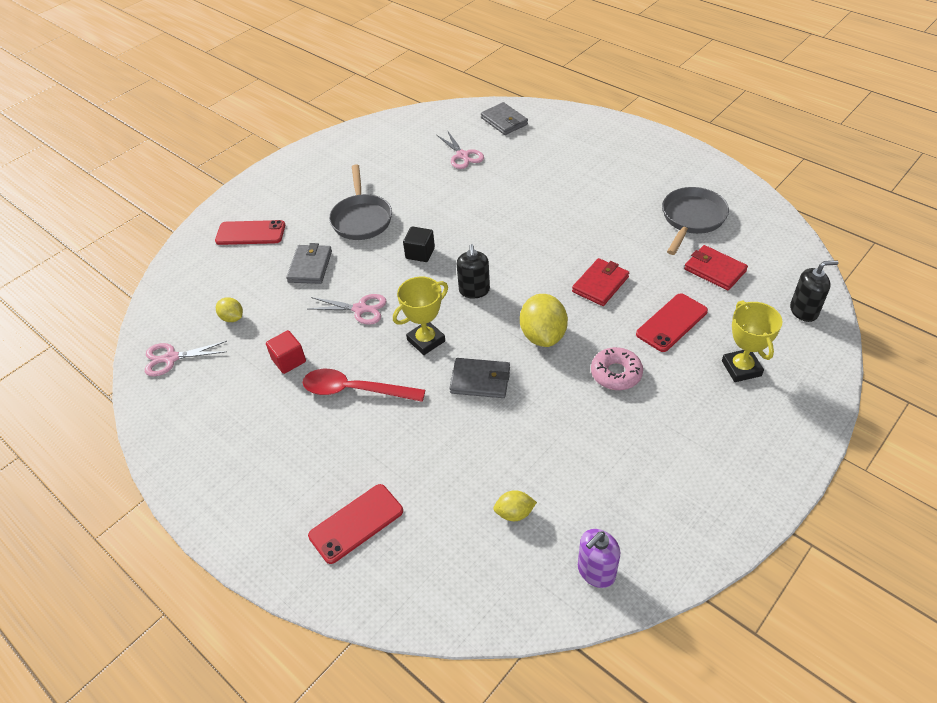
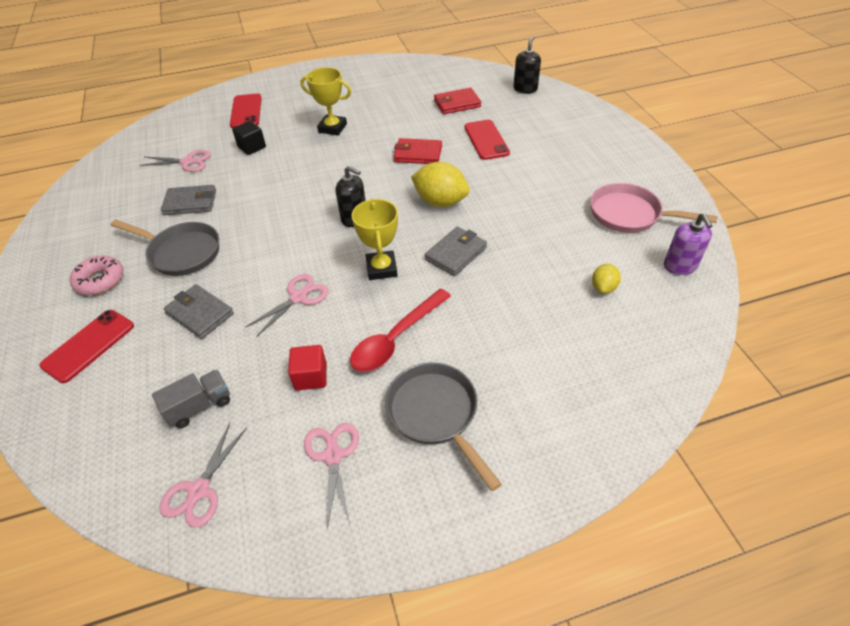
camera: 60 degrees left, 0 degrees up
(228, 411) = (332, 455): none -> pink scissors
(232, 318) = (199, 406): yellow lemon -> grey truck
(356, 523) = (552, 395): red phone -> red phone (246, 111)
(420, 253) = (274, 232): black cube -> black cube (252, 147)
(504, 121) = (180, 125): grey wallet -> grey wallet (190, 202)
(600, 284) = (418, 154): red wallet -> red wallet turned 60 degrees counterclockwise
(616, 373) = (510, 183): pink donut -> pink donut (100, 280)
(648, 496) = (629, 215): none -> pink pan
(691, 219) = (400, 92): grey pan -> grey pan (435, 414)
(741, 368) = (551, 131): yellow trophy -> yellow trophy (332, 128)

